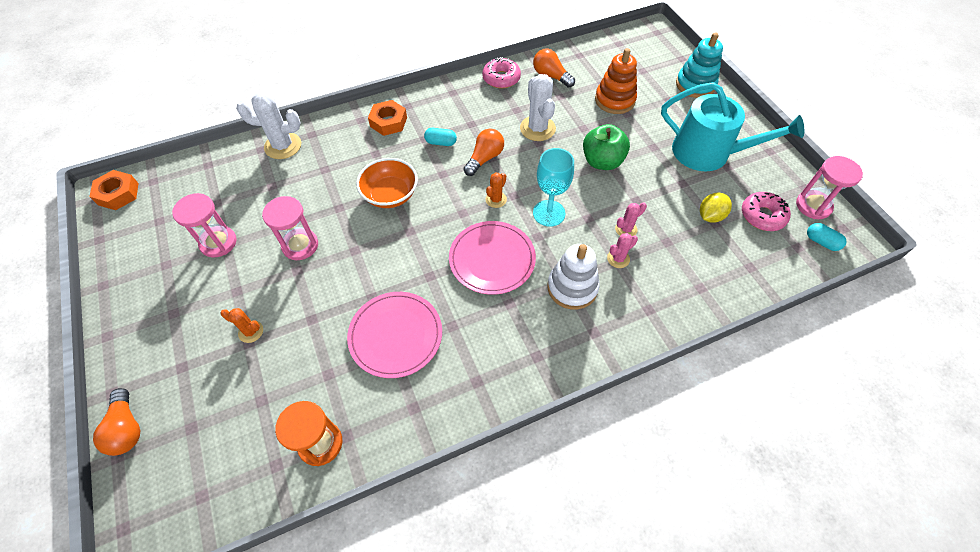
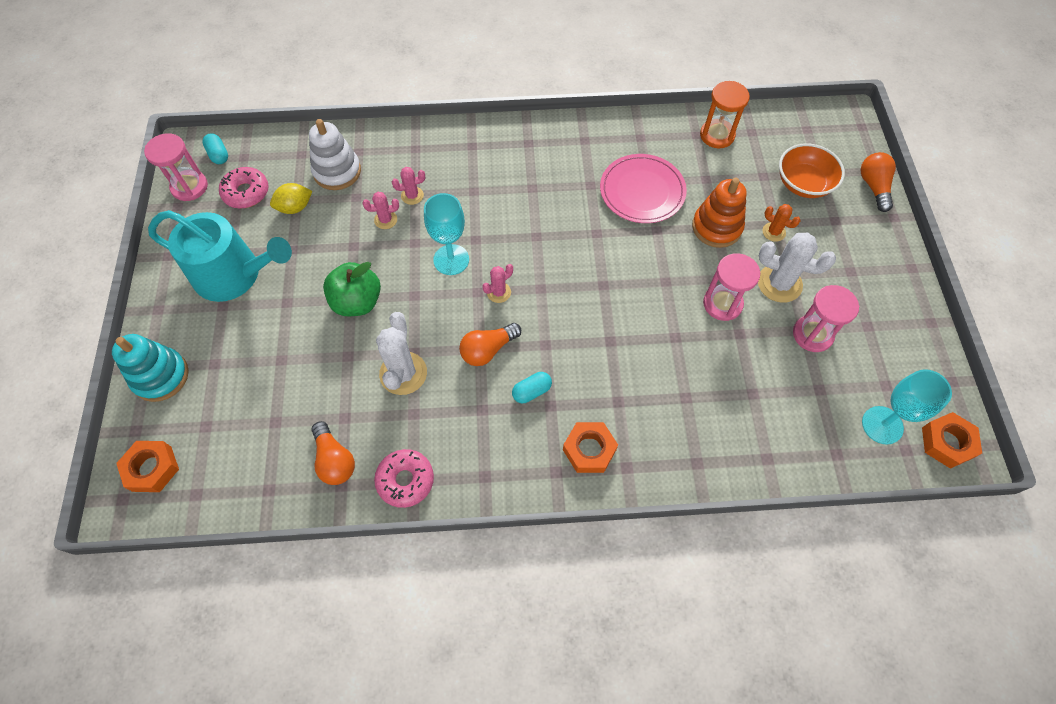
camera: 160 degrees left, 5 degrees up
(168, 192) = (882, 425): none -> turquoise goblet
(283, 146) = (737, 454): white cactus -> white cactus (779, 283)
(390, 195) = (613, 335): orange bowl -> orange bowl (803, 184)
(441, 142) = (531, 391): turquoise capsule -> turquoise capsule turned 60 degrees counterclockwise
(492, 259) = (531, 230): pink plate -> none
(496, 199) = (498, 292): orange cactus -> pink cactus
(572, 287) = (469, 184): white stacking toy -> white stacking toy (337, 171)
(614, 100) = (280, 386): orange stacking toy -> orange stacking toy (716, 227)
(654, 46) = (152, 468): none -> orange nut
(708, 153) = (234, 275): turquoise watering can -> turquoise watering can turned 150 degrees clockwise

